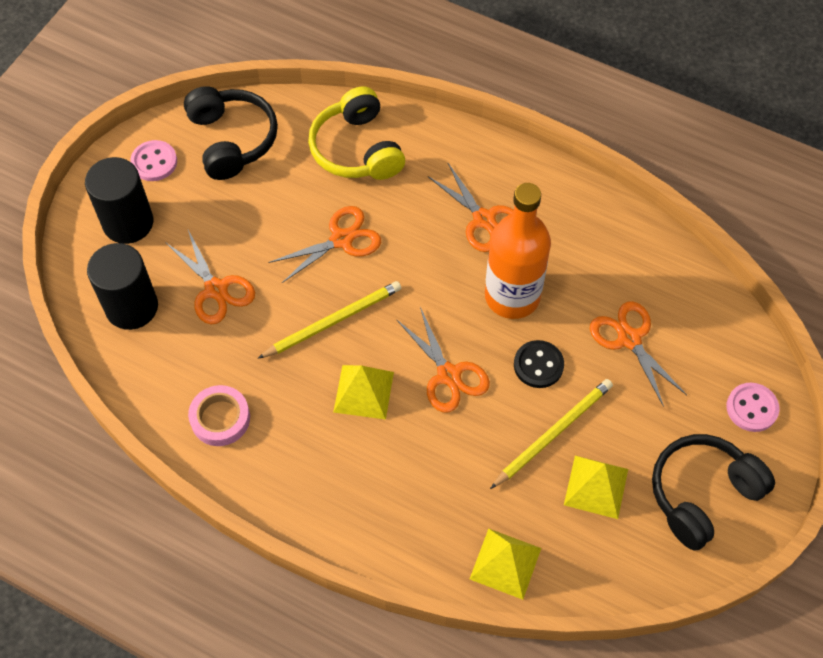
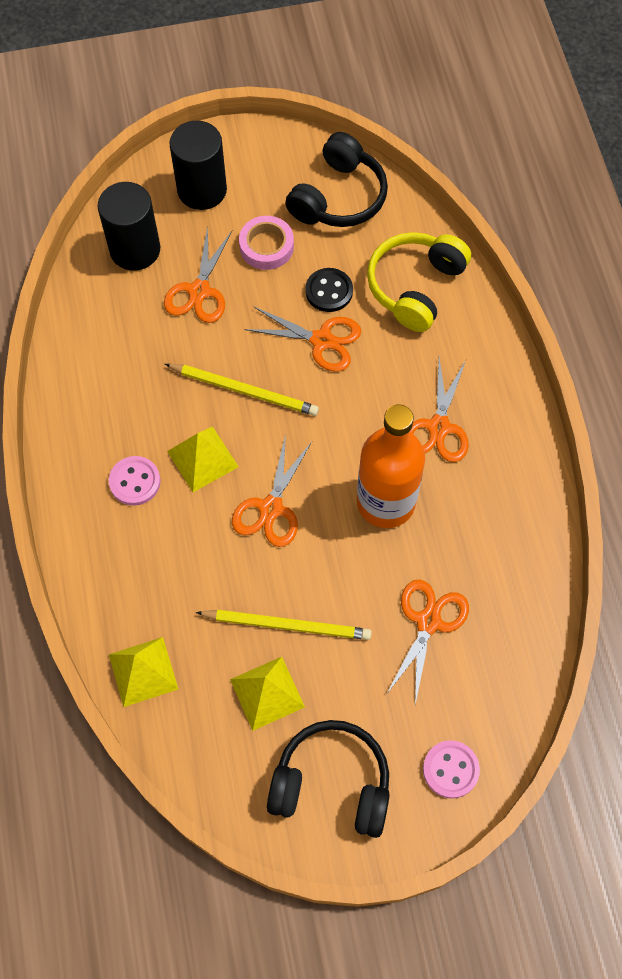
camera: 50 degrees right, 5 degrees up
(154, 162) = (269, 163): pink button -> pink button (135, 481)
(220, 418) = (96, 379): pink tape -> pink tape (266, 246)
(538, 365) = (339, 569): black button -> black button (329, 291)

